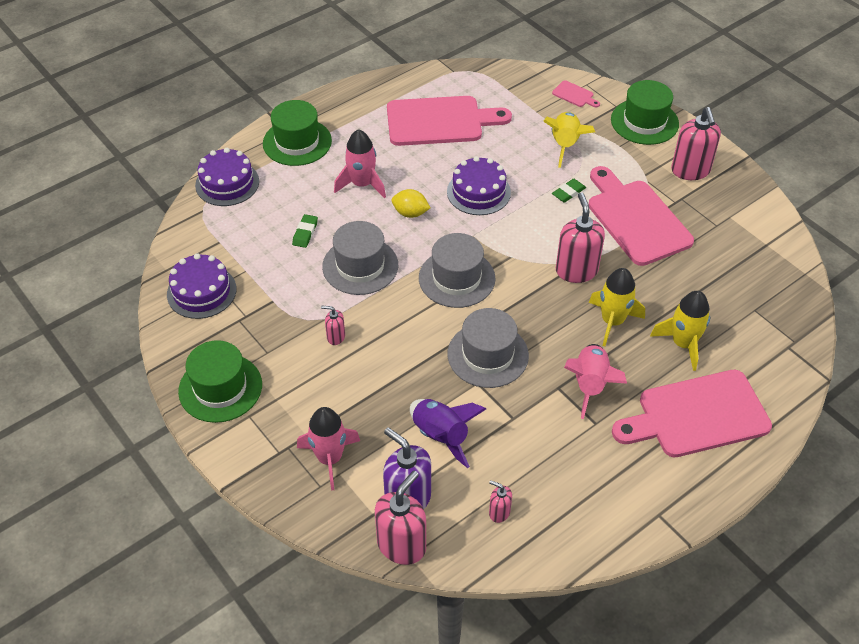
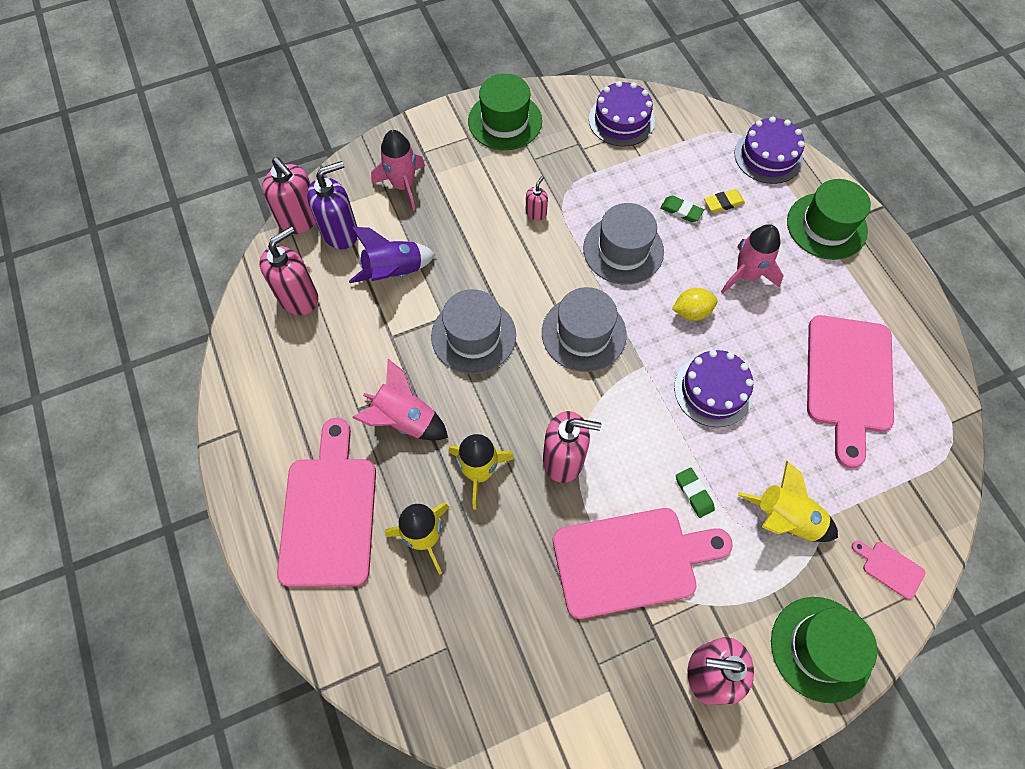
camera: 105 degrees right, 15 degrees up
(288, 206) = (723, 203): none -> yellow eraser
(410, 213) = (691, 312): yellow lemon -> yellow lemon turned 45 degrees clockwise
(499, 512) = (298, 297): pink soap dispenser -> pink soap dispenser, size x2.01
(574, 95) = (890, 568): pink cutting board -> pink cutting board turned 75 degrees clockwise

